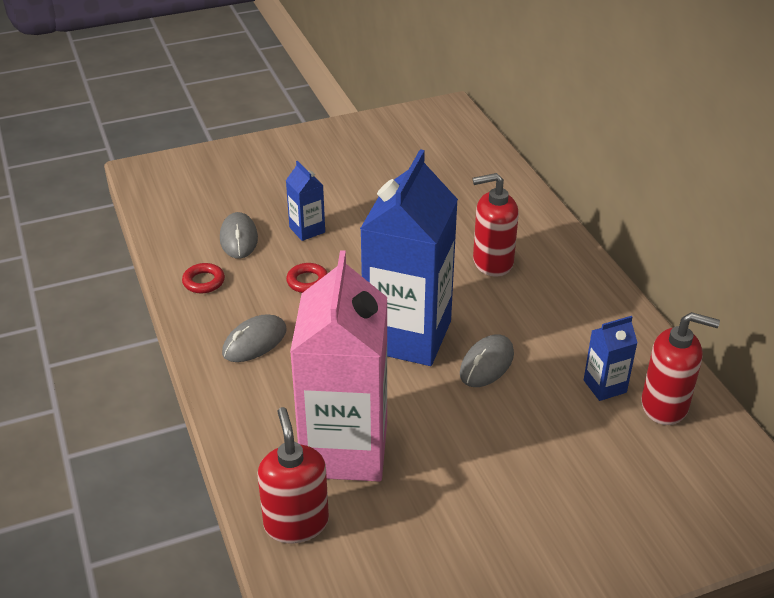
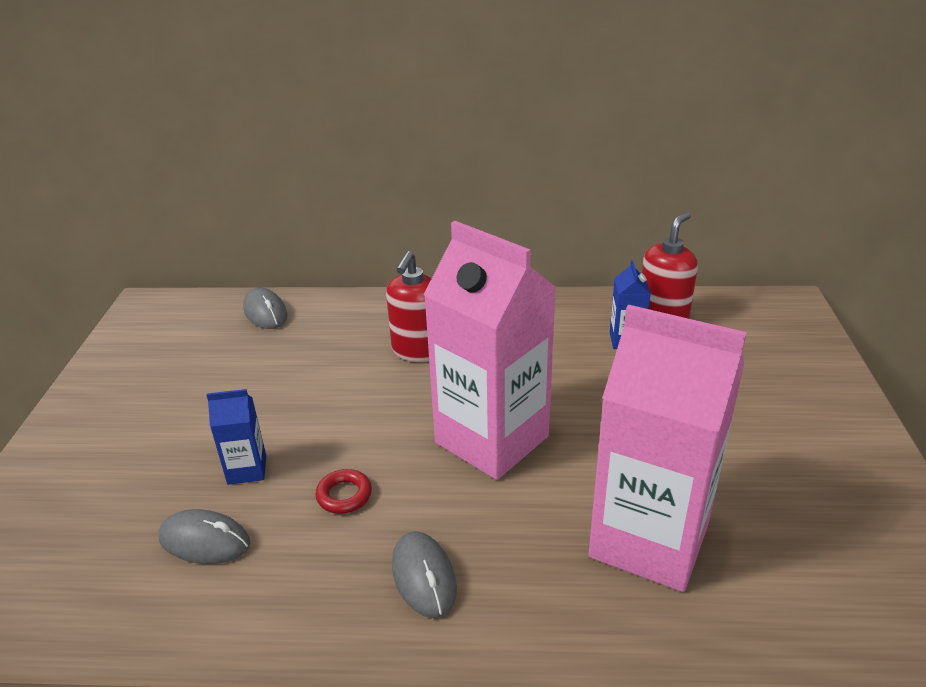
camera: 65 degrees left, 5 degrees down
(204, 281) = (264, 603): red ring -> none
(296, 523) = (756, 617): red soap dispenser -> none
(407, 336) = (492, 439): blue carton -> pink carton
(487, 364) = (564, 398): grey mouse -> grey mouse (265, 312)

